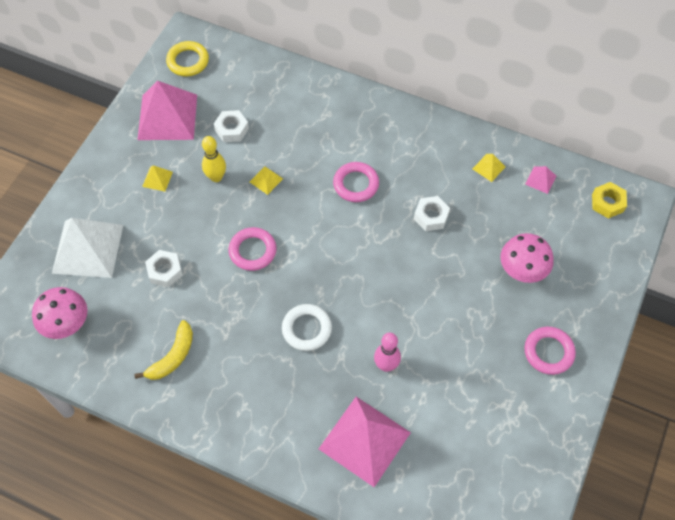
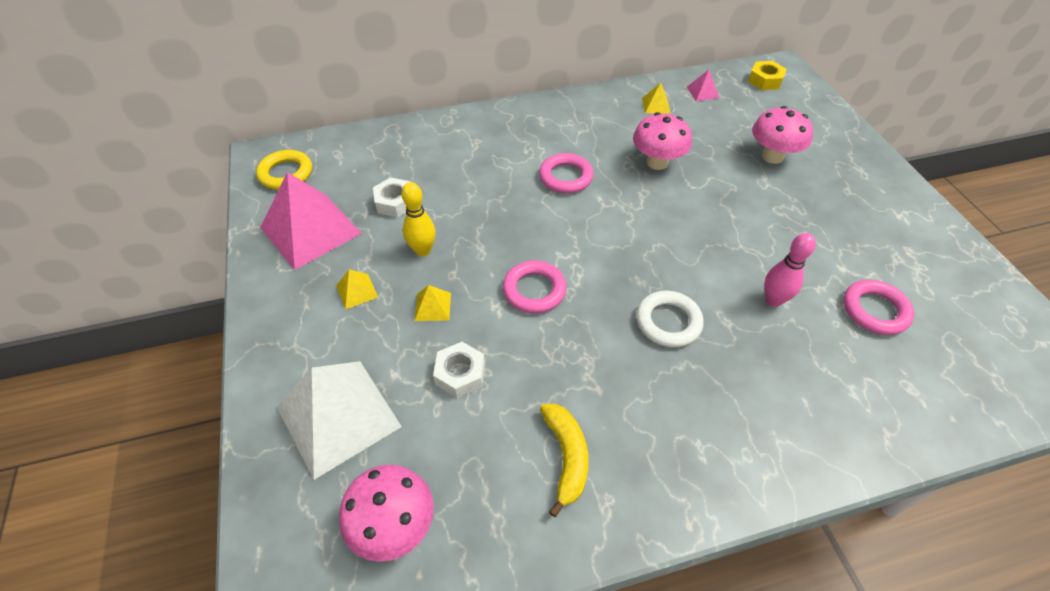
camera: 40 degrees left, 10 degrees down
(266, 180) = (478, 223): yellow pyramid -> yellow pyramid (433, 306)
(365, 440) = (843, 381): pink pyramid -> none
(431, 216) = (657, 162): white nut -> pink mushroom
(548, 352) = (868, 198): pink ring -> pink ring (875, 310)

